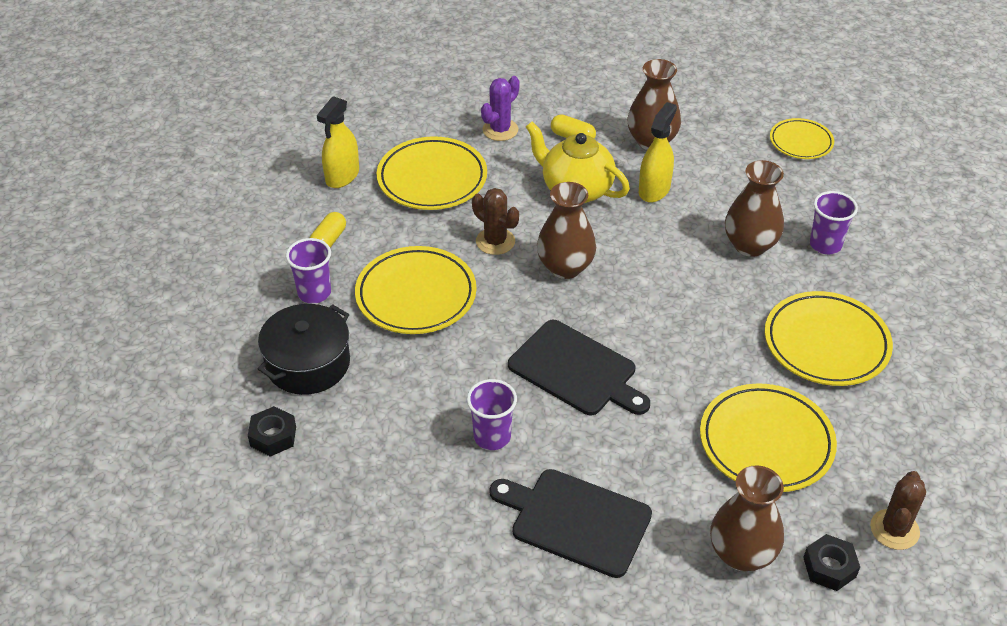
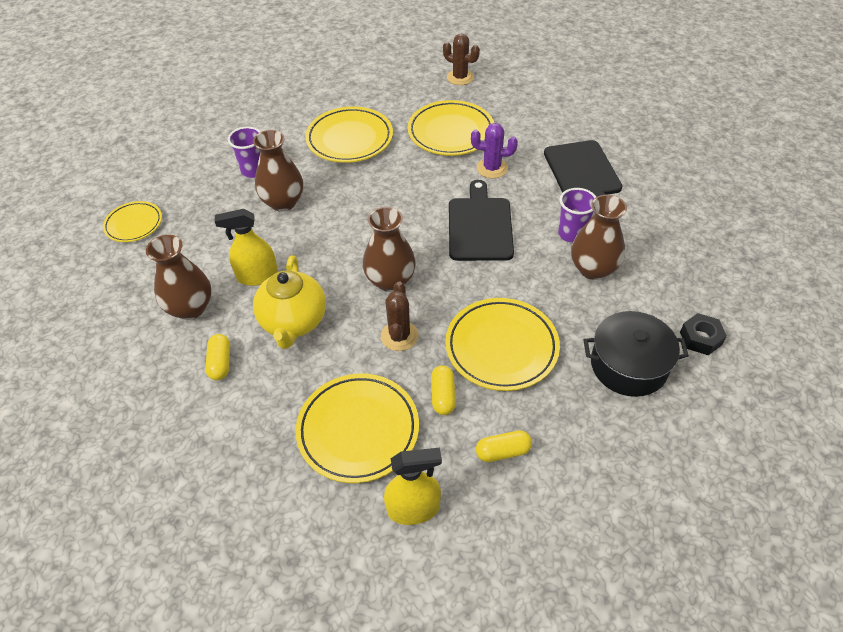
camera: 125 degrees left, 5 degrees up
(314, 293) = (565, 415): purple cup -> none
(410, 236) = (443, 396): none -> yellow capsule
(500, 130) = (246, 423): purple cactus -> purple cactus (492, 168)
(742, 554) = (531, 113): brown vase -> brown vase (593, 269)
(829, 567) = (505, 87): black nut -> none
(894, 529) = (460, 77): brown cactus -> brown cactus turned 45 degrees clockwise

